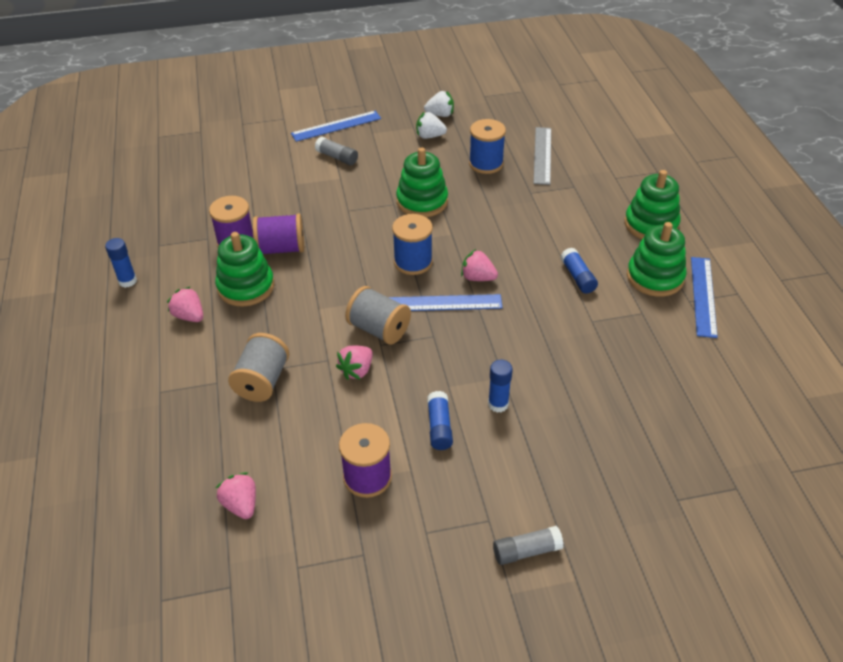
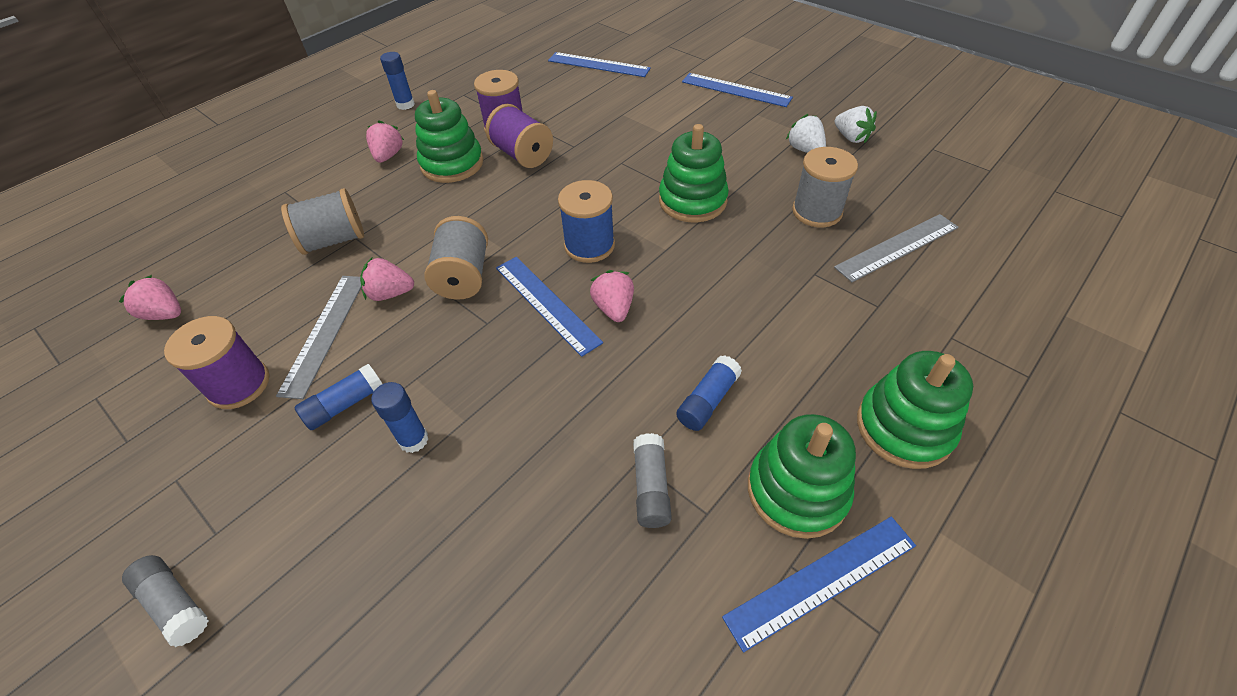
camera: 55 degrees right, 5 degrees up
(219, 164) = (598, 65): none -> blue ruler
(241, 505) = (165, 314): pink strawberry -> pink strawberry turned 90 degrees counterclockwise
(337, 157) = (690, 115): grey glue stick -> grey glue stick (651, 487)
(361, 417) = (325, 333): none -> grey ruler
(486, 163) = (817, 211): blue spool -> grey spool

